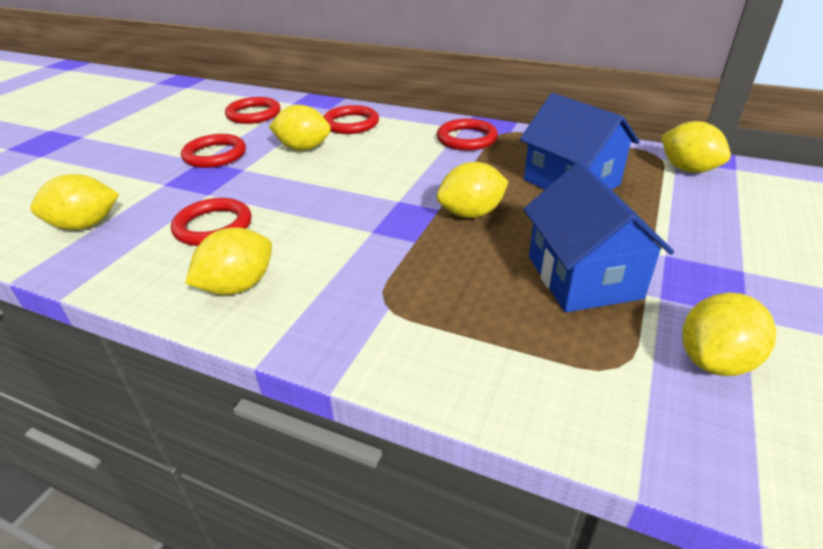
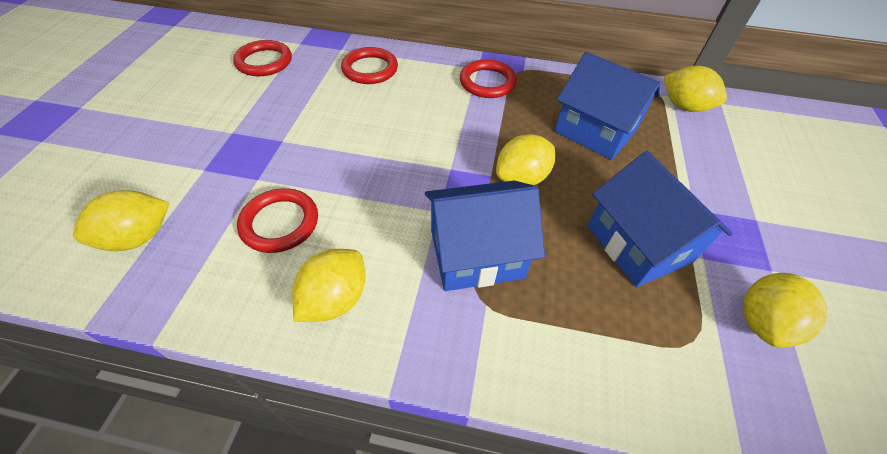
camera: 15 degrees left, 15 degrees up
(215, 155) = (244, 123): red ring -> none
(303, 148) = (334, 107): yellow lemon -> none
(396, 267) = (476, 253): none -> blue house

